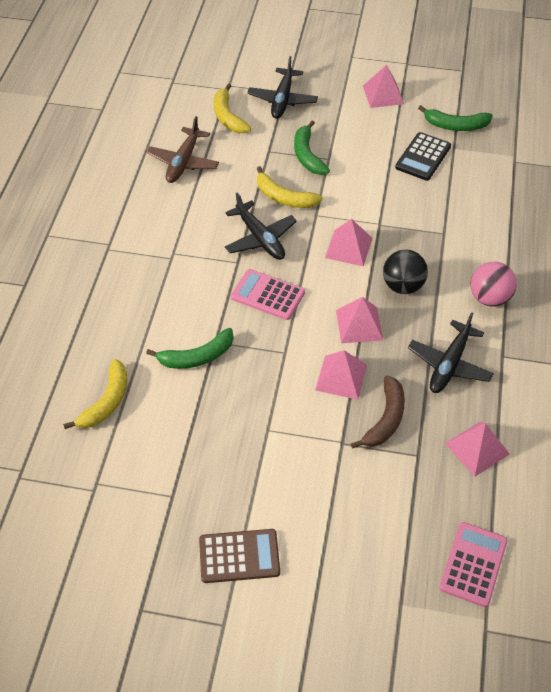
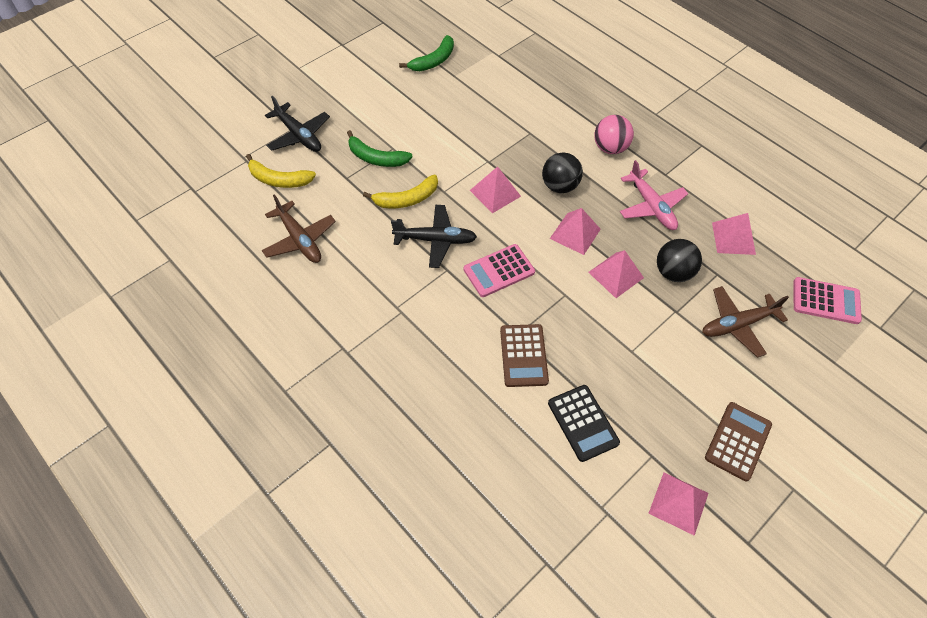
camera: 55 degrees left, 5 degrees up
(106, 401) = (520, 450): yellow banana -> none
(197, 357) = (523, 355): green banana -> brown calculator
(371, 499) = (737, 324): none -> brown plane
(383, 94) = (359, 77): pink pyramid -> pink pyramid (678, 503)
(385, 419) = (673, 272): brown banana -> black ball
(423, 157) = (446, 97): black calculator -> black calculator (582, 423)
(449, 364) = (651, 206): black plane -> pink plane
(473, 564) = (826, 301): pink calculator -> pink calculator turned 135 degrees clockwise

